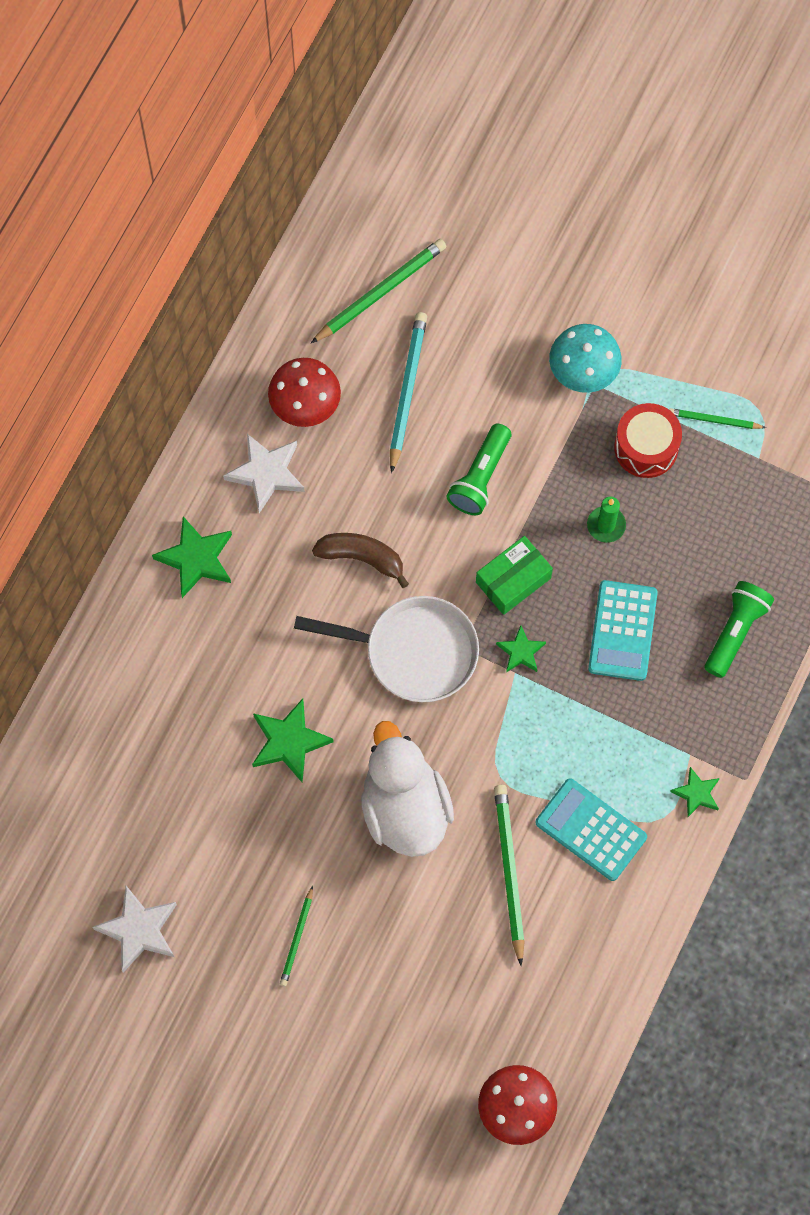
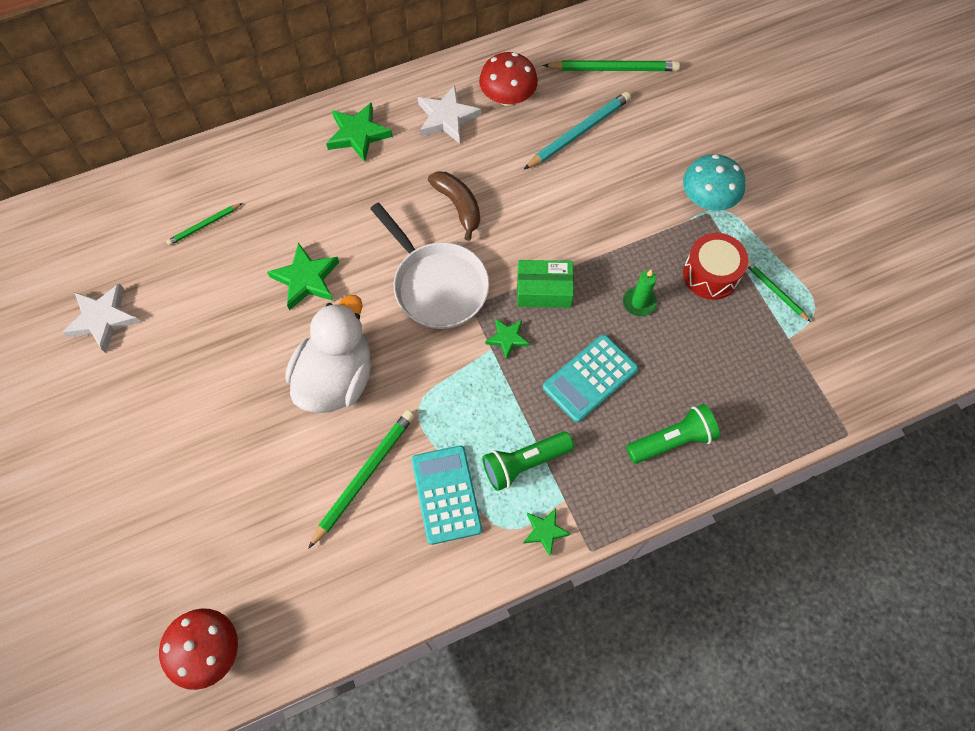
camera: 40 degrees right, 5 degrees down
(297, 938) = (188, 404): green pencil -> green pencil (204, 225)
(480, 477) = (579, 213): green flashlight -> green flashlight (524, 463)

